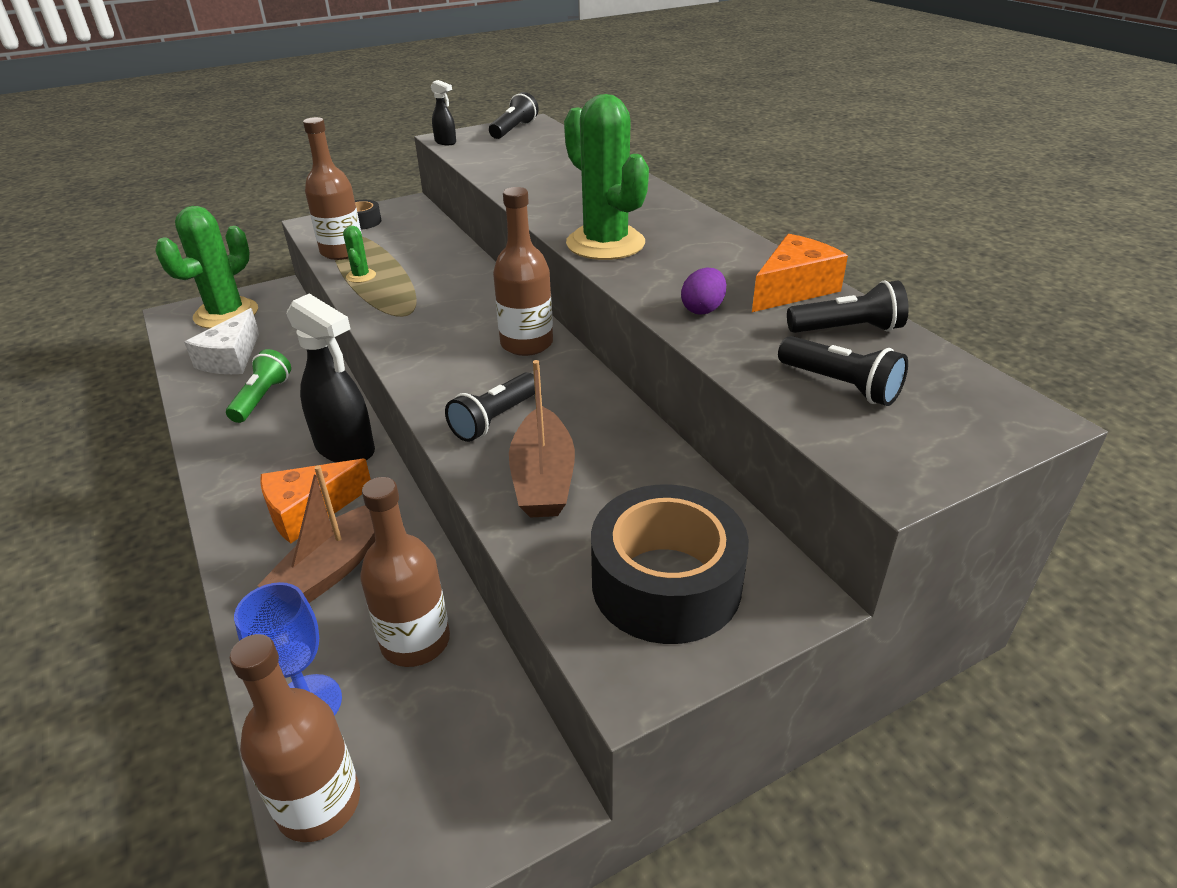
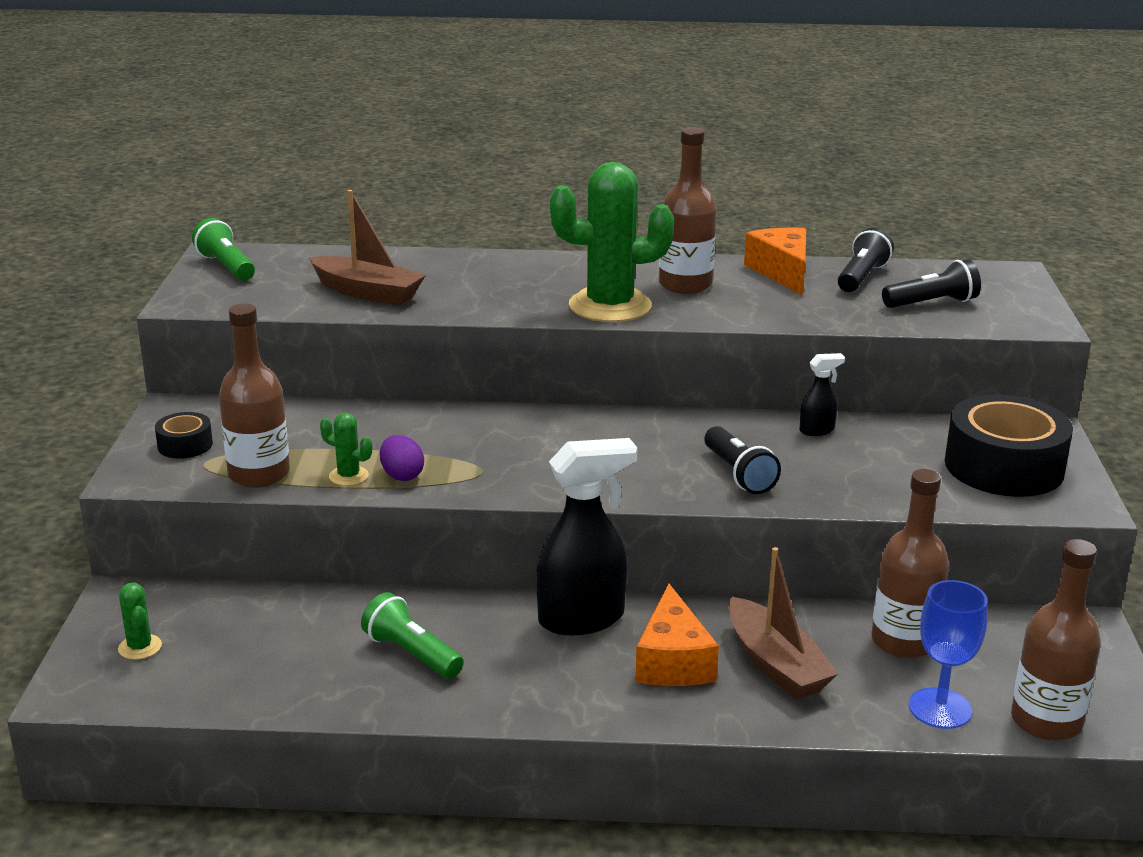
camera: 60 degrees left, 10 degrees down
(226, 314) = (140, 647): green cactus -> green cactus, size x0.43
(231, 358) = (280, 661): white cheese -> none
(446, 142) = (201, 306): black spray bottle -> black spray bottle (817, 430)
(514, 130) = (226, 267): black flashlight -> green flashlight
(526, 344) = (622, 428): brown bottle -> brown bottle (685, 285)
(543, 478) = (845, 476): brown boat -> brown boat (367, 292)
(703, 309) = (779, 308): purple egg -> purple egg (402, 475)

